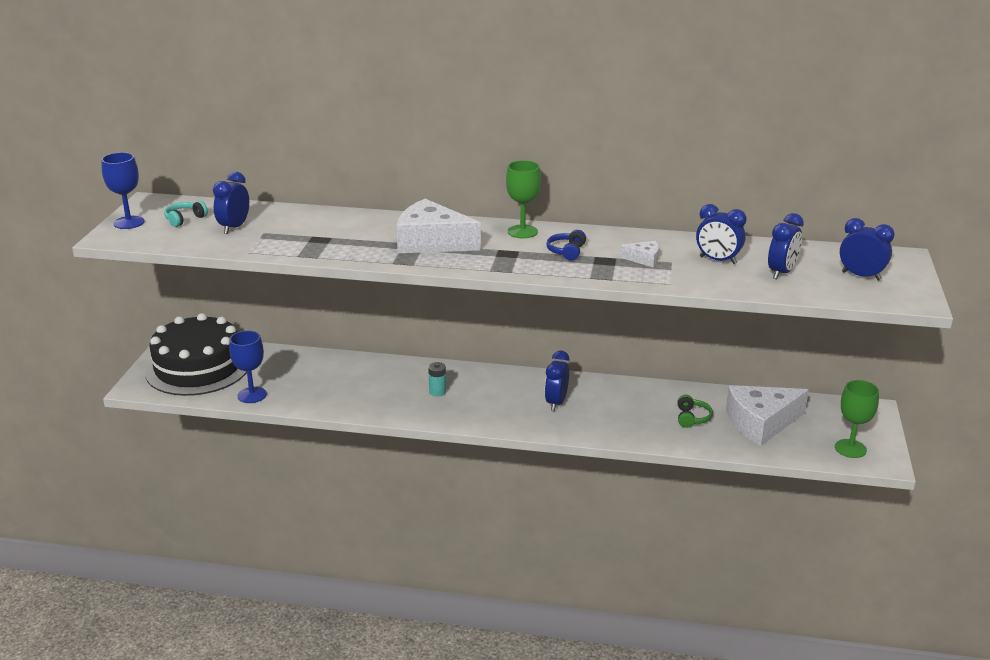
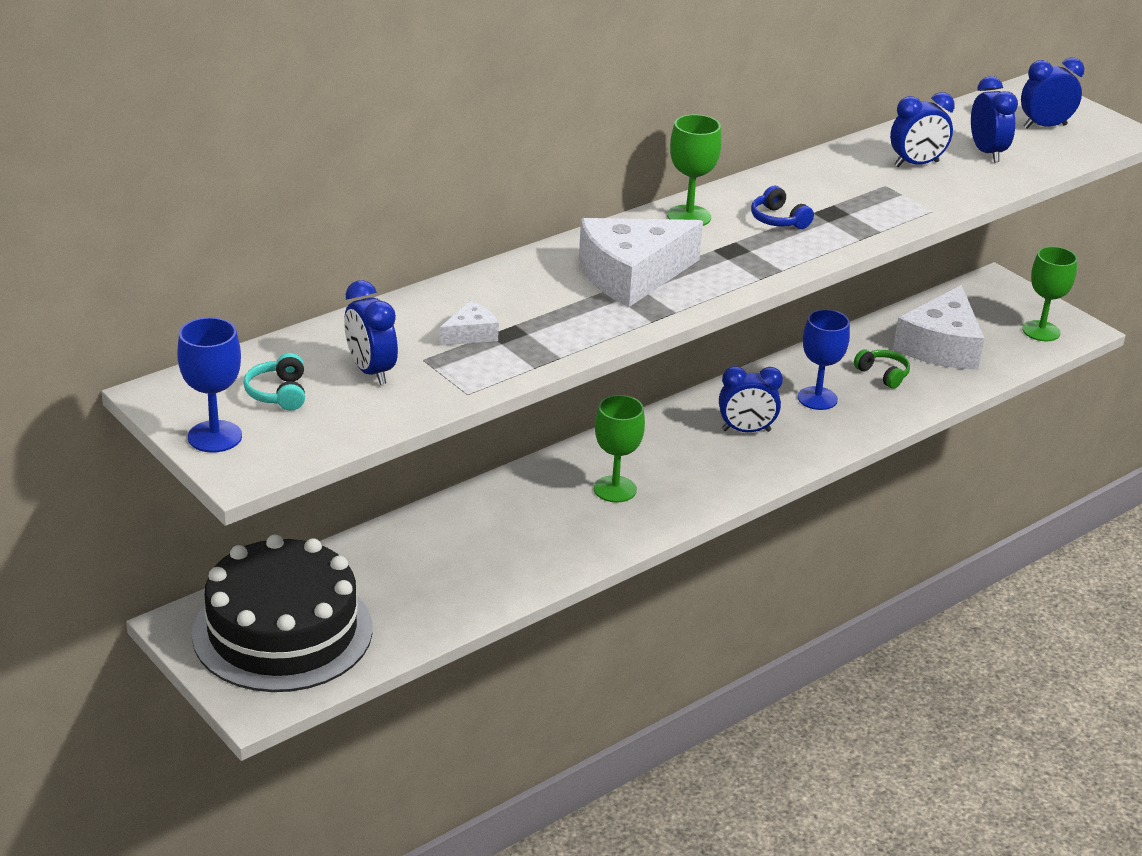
camera: 50 degrees left, 5 degrees up
(252, 395) = (423, 621): blue goblet -> blue goblet (817, 398)
(437, 392) = (615, 489): turquoise battery -> green goblet
(556, 403) = (746, 430): blue clock -> blue clock turned 60 degrees counterclockwise
(644, 259) = (859, 194): white cheese -> white cheese (471, 334)

